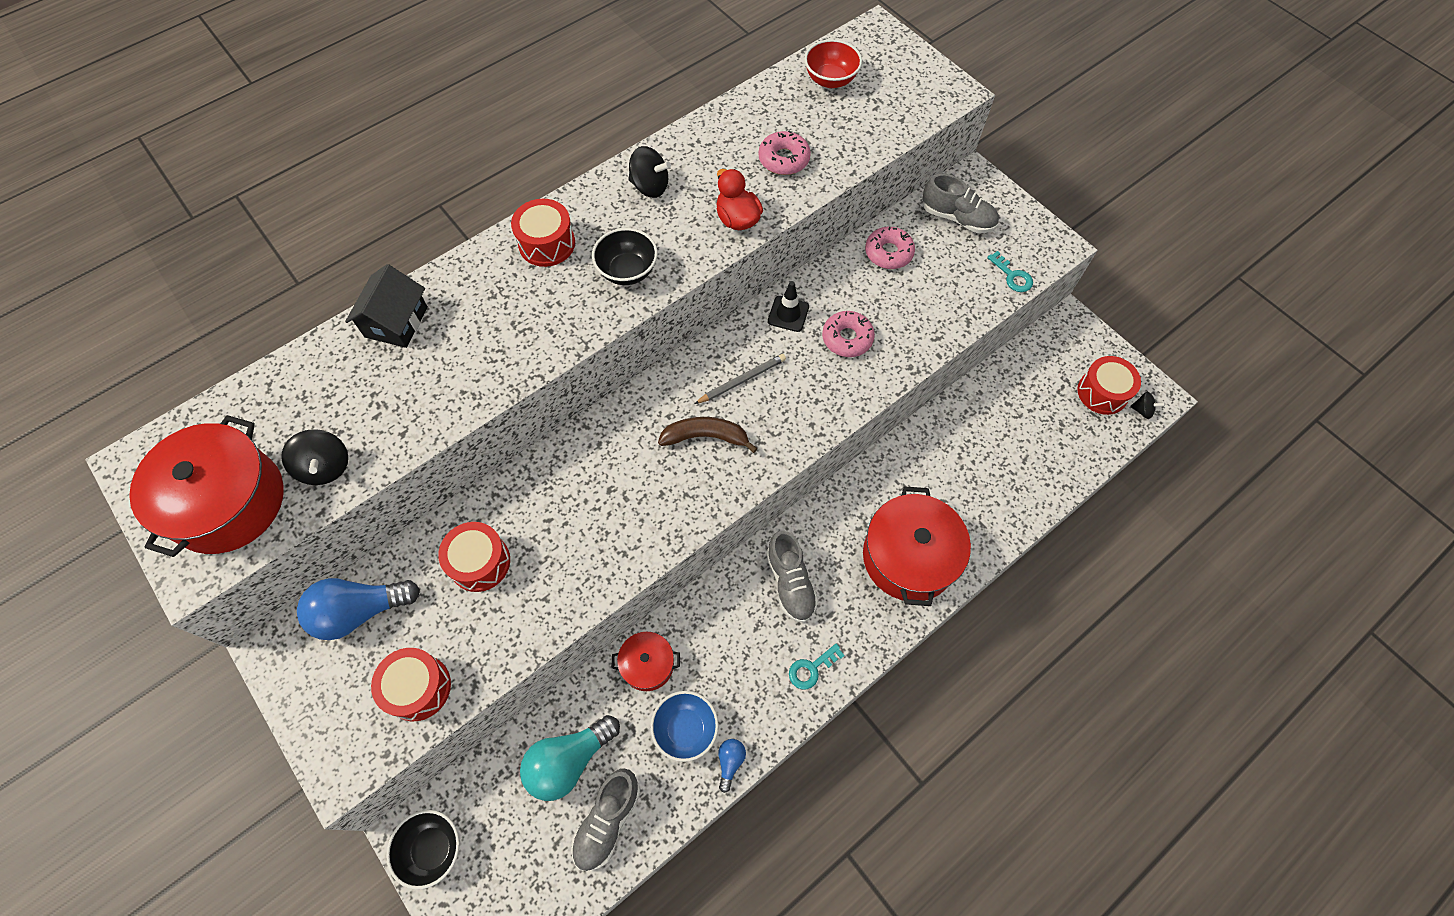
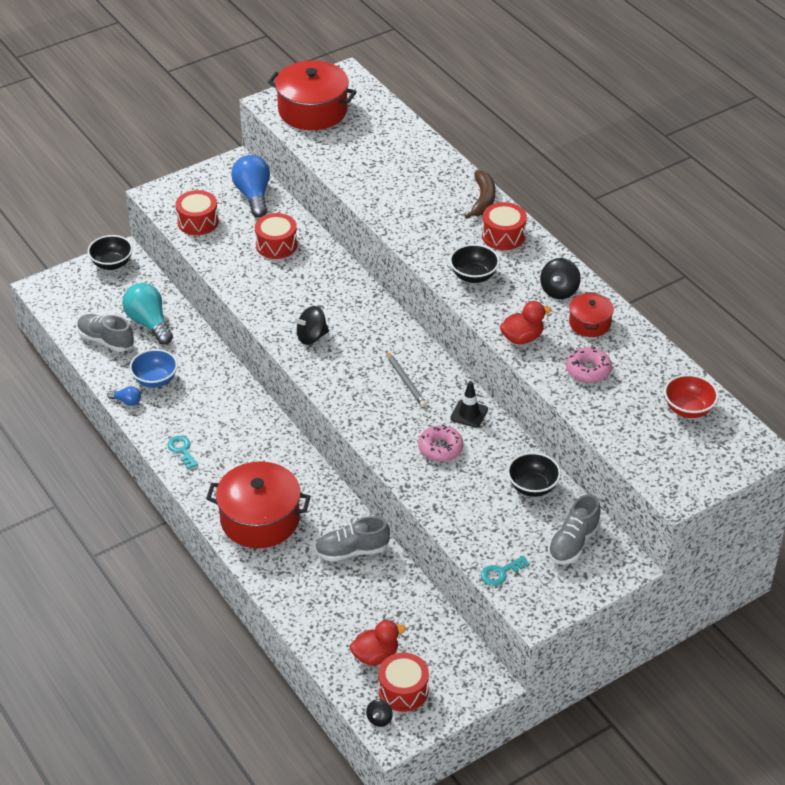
camera: 95 degrees right, 20 degrees down
(325, 467) = (330, 145): black spinning top -> black spinning top (311, 337)
(396, 322) = (438, 168): black house -> none
(647, 664) = (205, 362): red pot -> red pot (590, 323)
(705, 437) = (357, 357): brown banana -> brown banana (483, 200)
(790, 582) = (252, 444): grey shoe -> grey shoe (352, 551)
(888, 253) = (532, 487): pink donut -> black bowl
(1067, 420) = (375, 655): none -> red duck

